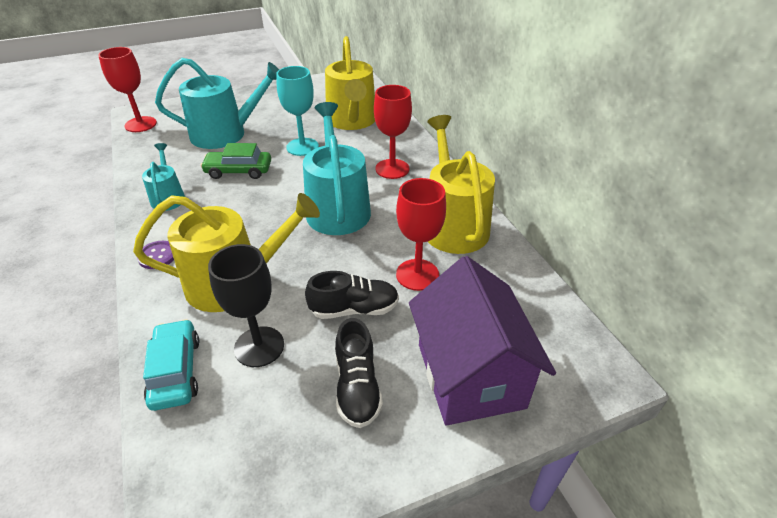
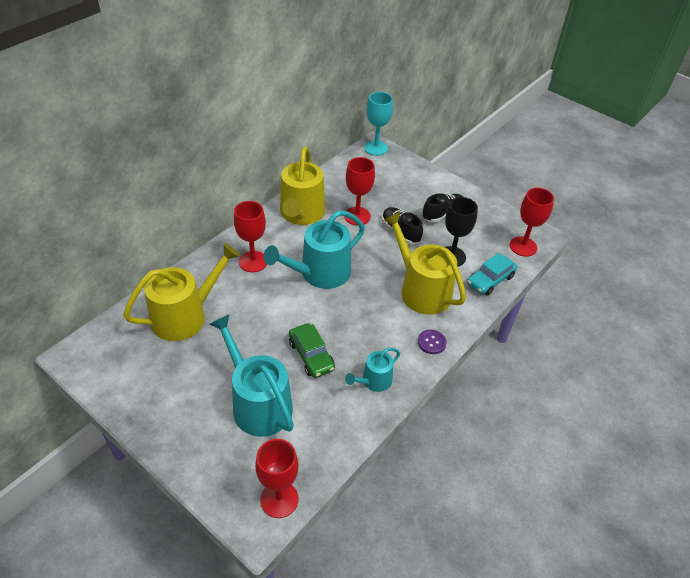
camera: 120 degrees left, 5 degrees up
(189, 476) = (523, 246): none -> red goblet
(302, 147) = (250, 331): turquoise goblet -> turquoise goblet (376, 148)
(453, 224) = (301, 214): yellow watering can -> yellow watering can turned 45 degrees counterclockwise
(470, 375) = (407, 182): purple house -> none

